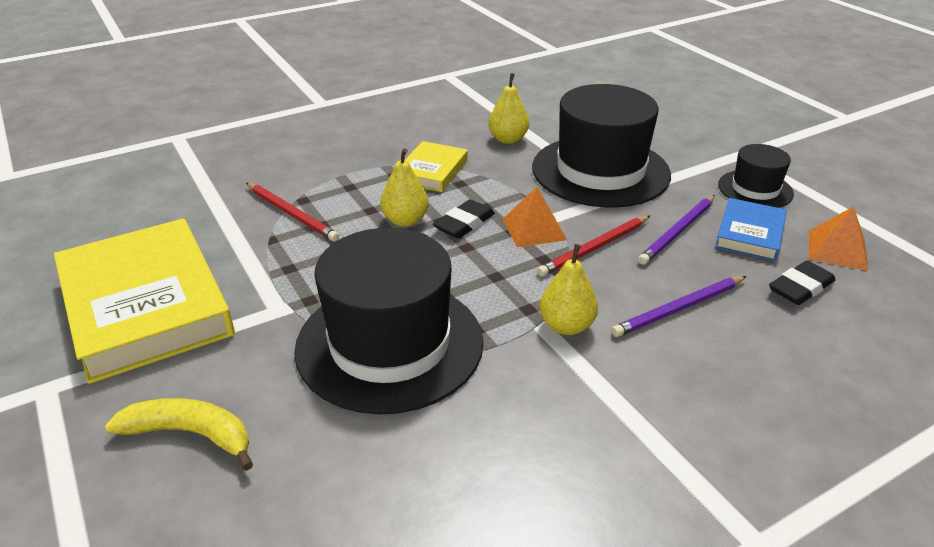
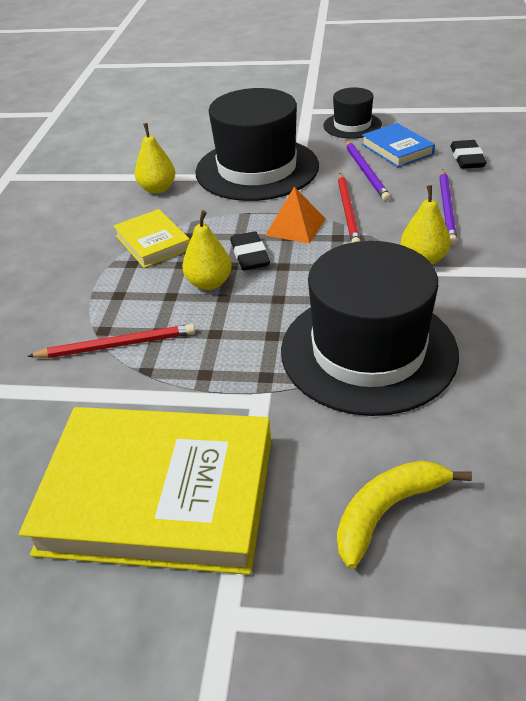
camera: 50 degrees left, 5 degrees up
(837, 250) = (443, 130): orange pyramid -> none

